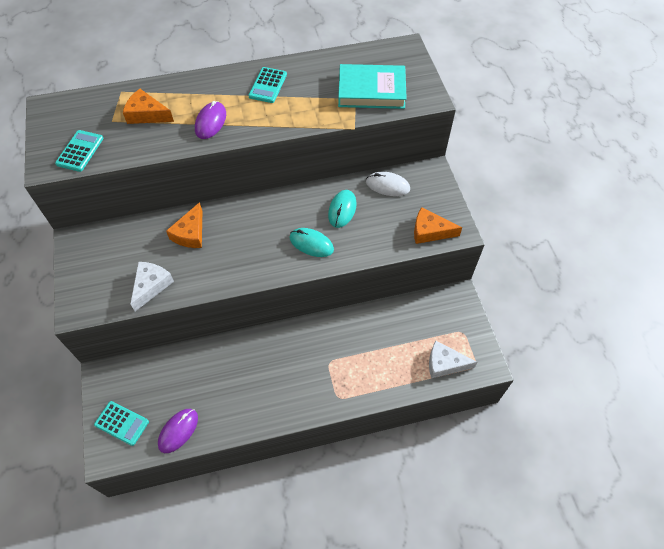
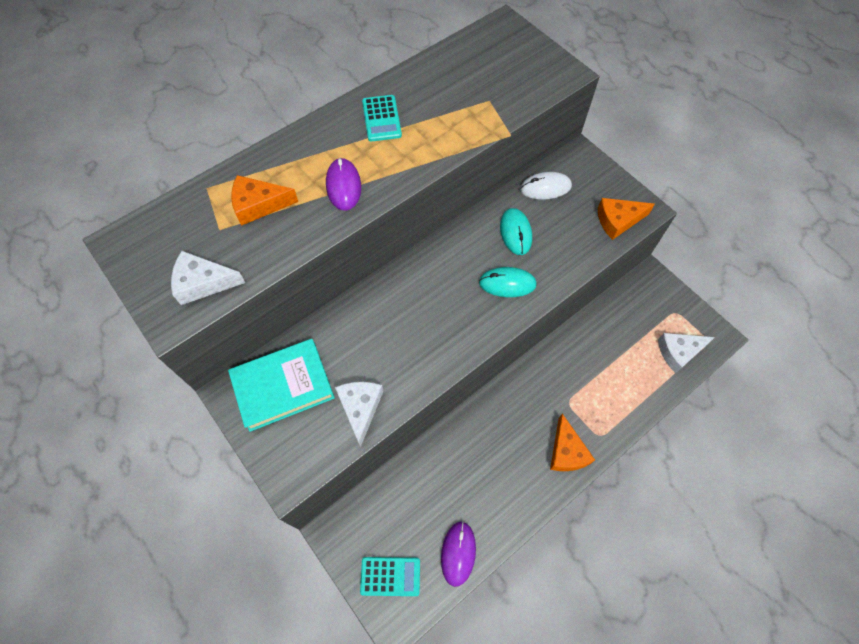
camera: 25 degrees left, 5 degrees up
(80, 151) = (203, 283): turquoise calculator -> white cheese
(190, 233) = (367, 327): orange cheese -> orange cheese (566, 451)
(371, 90) = (500, 85): turquoise book -> turquoise book (283, 386)

